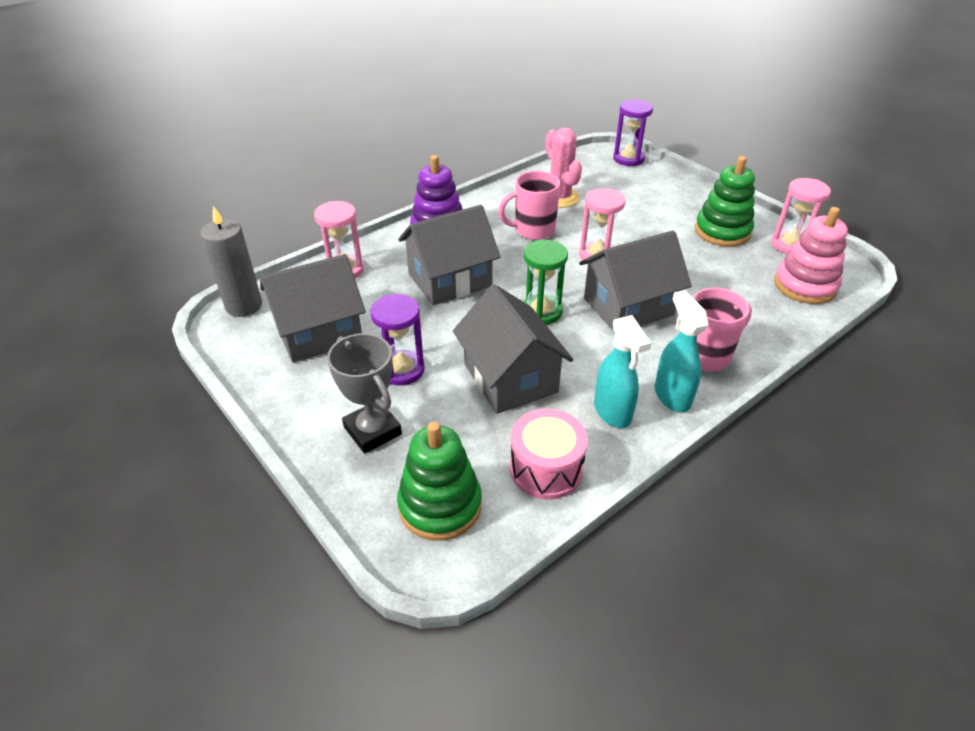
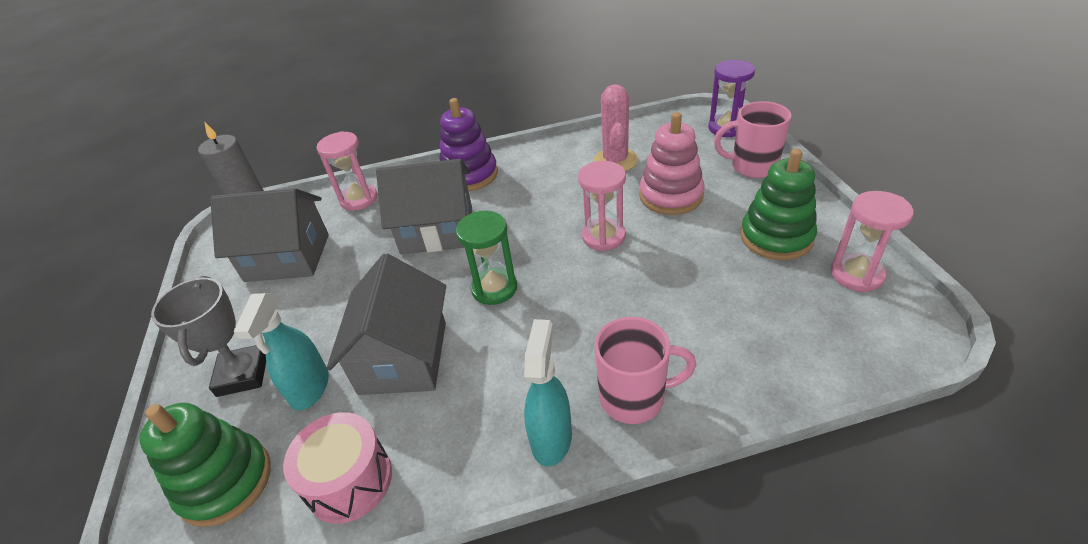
camera: 30 degrees right, 0 degrees up
(402, 370) = (319, 316): purple hourglass -> none
(533, 230) = (559, 192): pink mug -> pink mug (752, 166)
(612, 412) = (470, 435): turquoise spray bottle -> turquoise spray bottle (310, 389)
(628, 307) = (589, 307): grey house -> none
(805, 285) = (838, 337): pink stacking toy -> pink stacking toy (671, 196)

